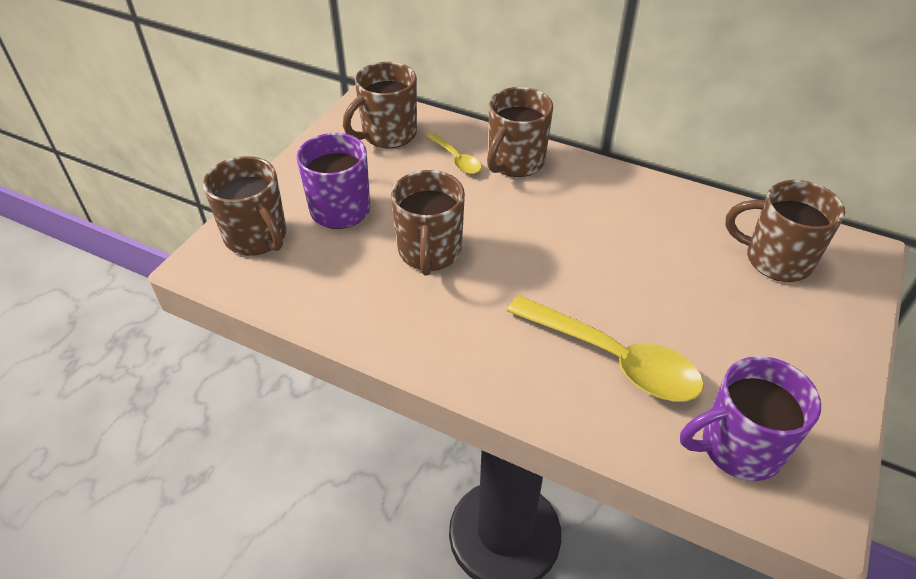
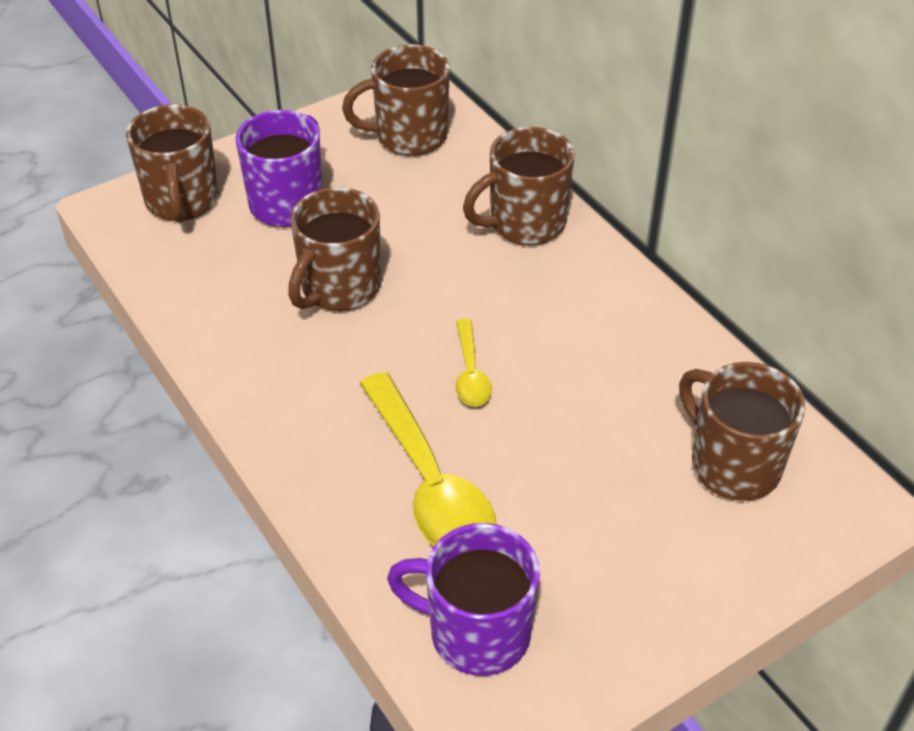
camera: 30 degrees right, 0 degrees up
(456, 159) = (460, 194): yellow spoon -> yellow spoon (470, 373)

